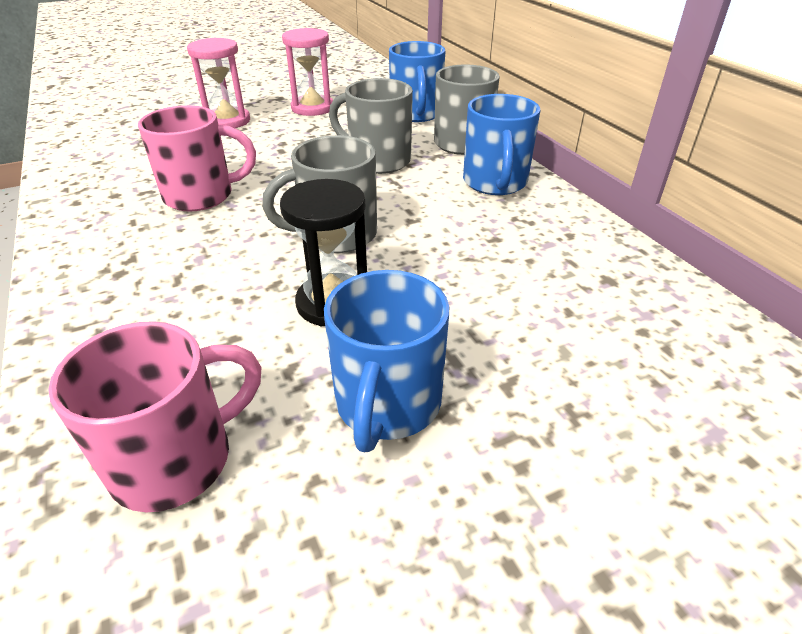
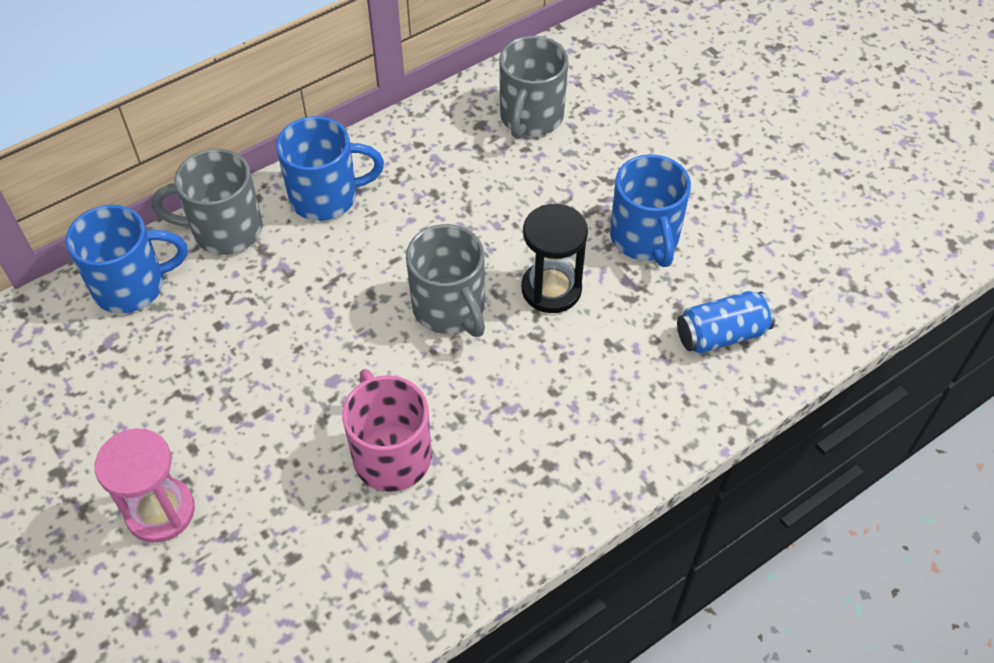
camera: 100 degrees left, 15 degrees up
(176, 459) = (721, 335): pink mug -> blue can
(312, 108) = (106, 414): pink hourglass -> none
(377, 160) = (282, 304): grey mug -> grey mug (530, 117)
(387, 404) = (645, 238): blue mug -> blue mug turned 75 degrees clockwise

